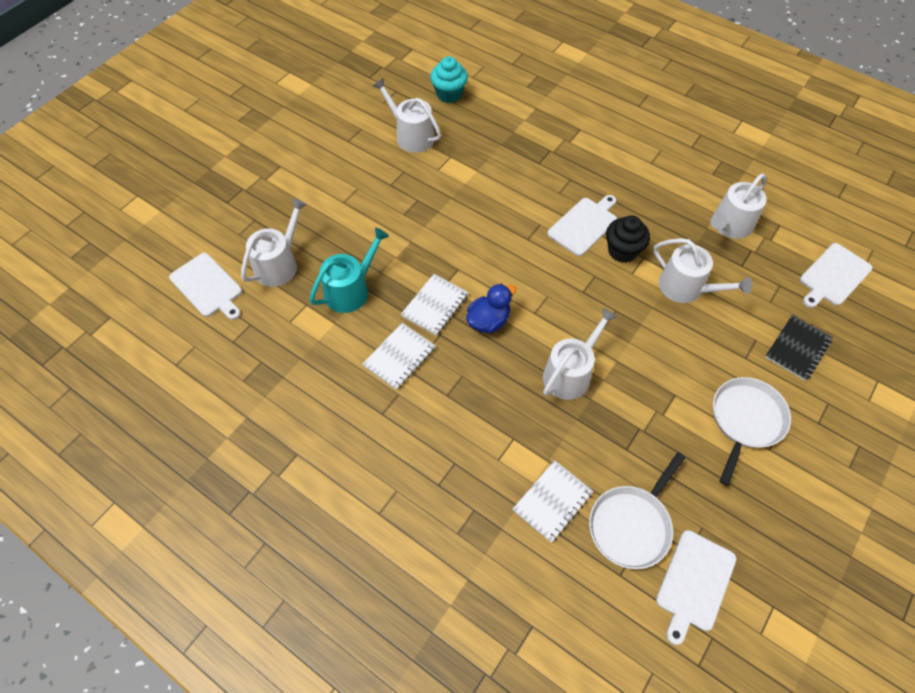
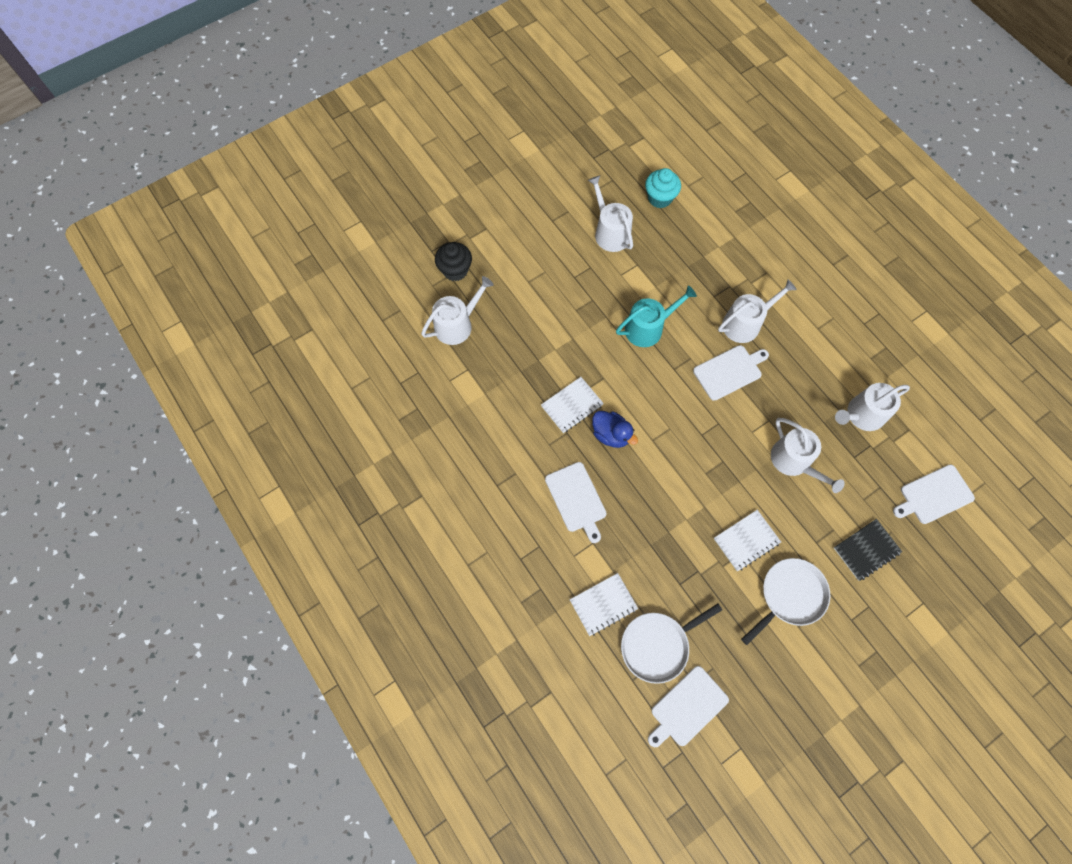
camera: 20 degrees right, 10 degrees up
(208, 286) = (394, 327): white cutting board -> white cutting board (576, 499)
(351, 290) = (508, 368): turquoise watering can -> turquoise watering can (648, 328)
(399, 357) = (527, 442): white notebook -> white notebook (746, 541)
(488, 321) = (611, 434): blue duck -> blue duck turned 60 degrees clockwise
(570, 373) = (661, 504): white watering can -> white watering can (745, 323)
(622, 251) = (753, 408): black cupcake -> black cupcake (455, 270)

